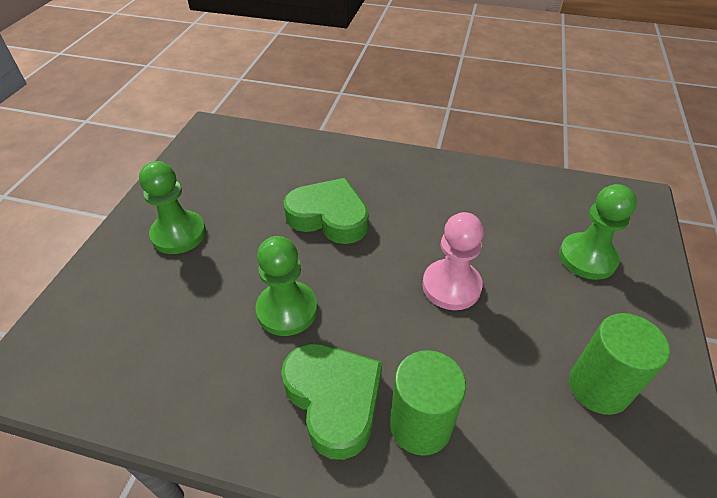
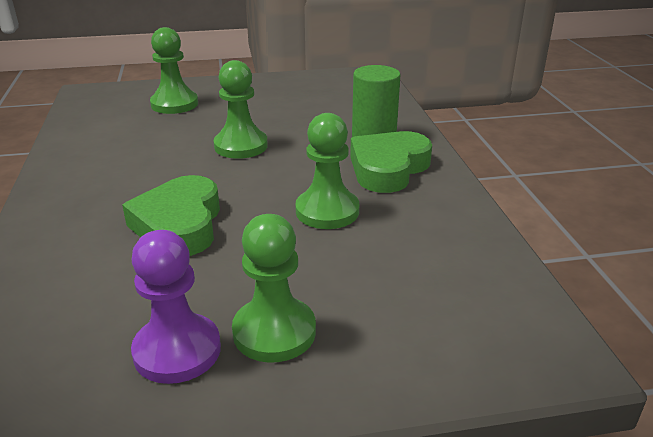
camera: 115 degrees left, 15 degrees down
(201, 194) = (177, 351): none -> purple pawn
(451, 286) = (241, 146): pink pawn -> green pawn
(598, 387) = (294, 95): green cylinder -> none

